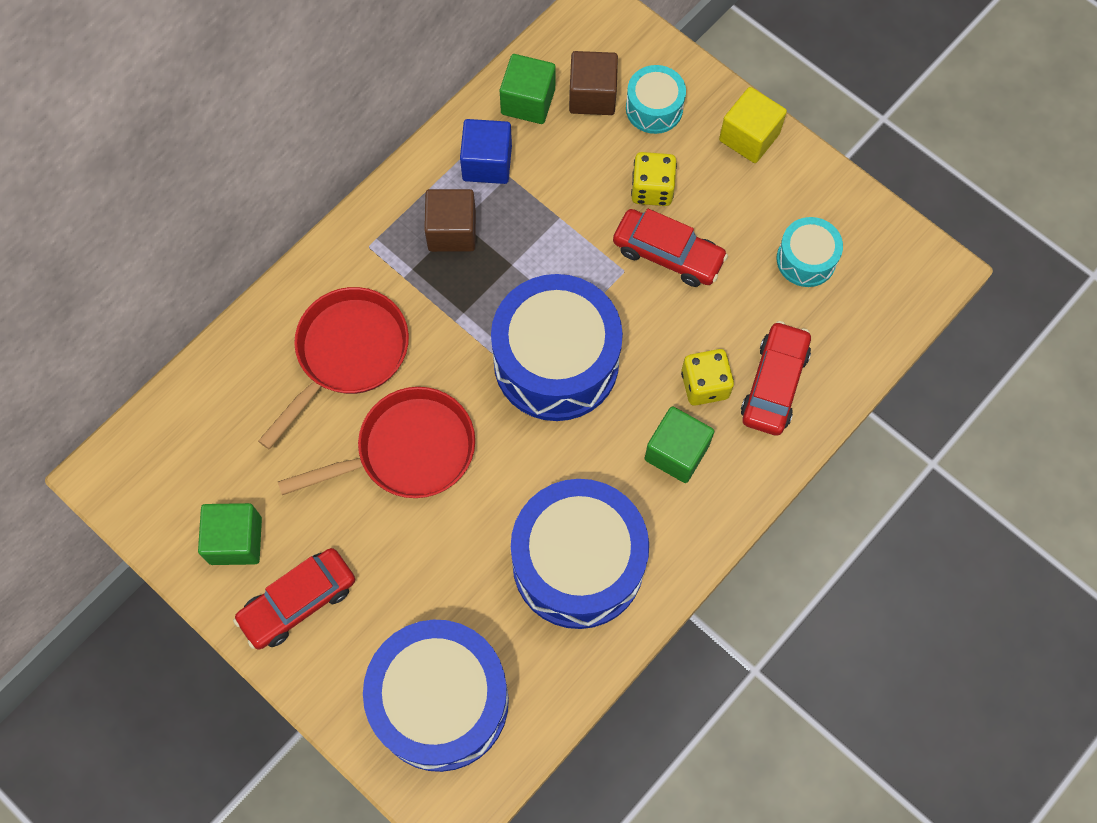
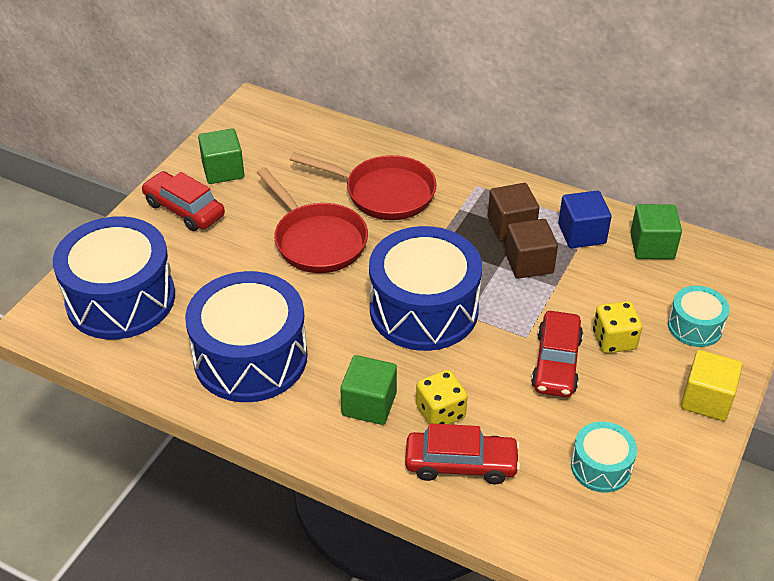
camera: 75 degrees right, 25 degrees down
(592, 95) = (682, 284): brown cube -> brown cube (529, 263)

